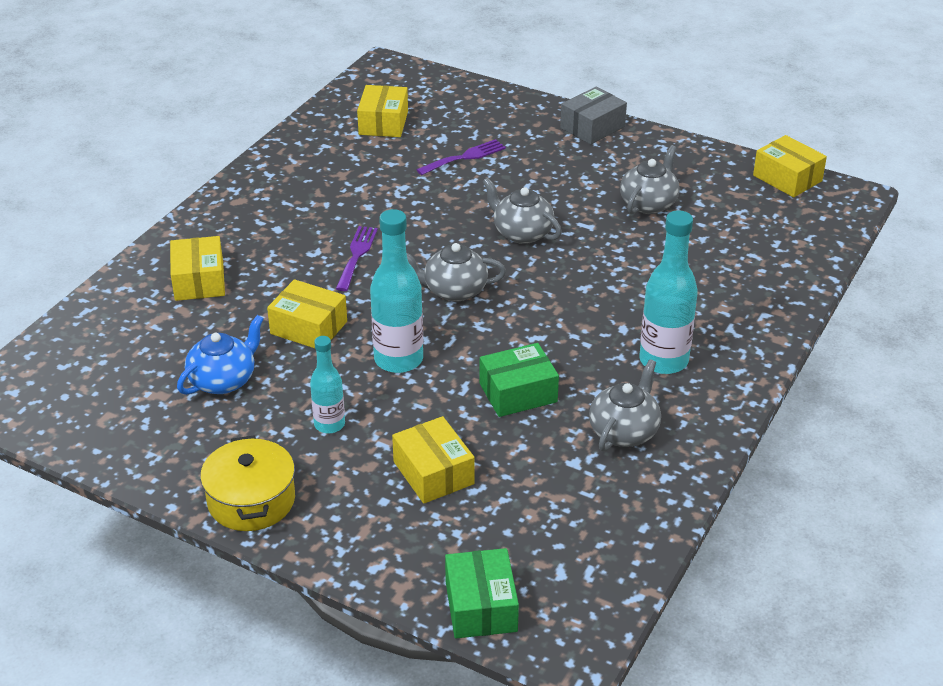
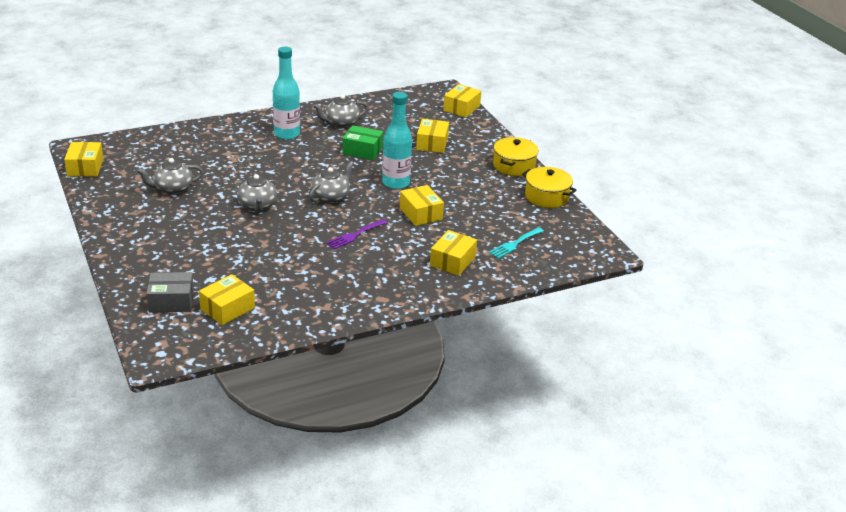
camera: 145 degrees left, 5 degrees down
(135, 346) = (514, 244): none -> turquoise fork
(146, 460) = (546, 196): none -> yellow pot
(223, 380) = (484, 210): blue teapot -> none
(329, 424) = (455, 174): turquoise bottle -> none
(454, 290) = (331, 197): grey teapot -> grey teapot turned 90 degrees counterclockwise
(465, 157) = (217, 260): purple fork -> none
(481, 606) = (461, 108): green box -> yellow box
(592, 127) = (118, 241): grey box -> grey box (171, 301)

